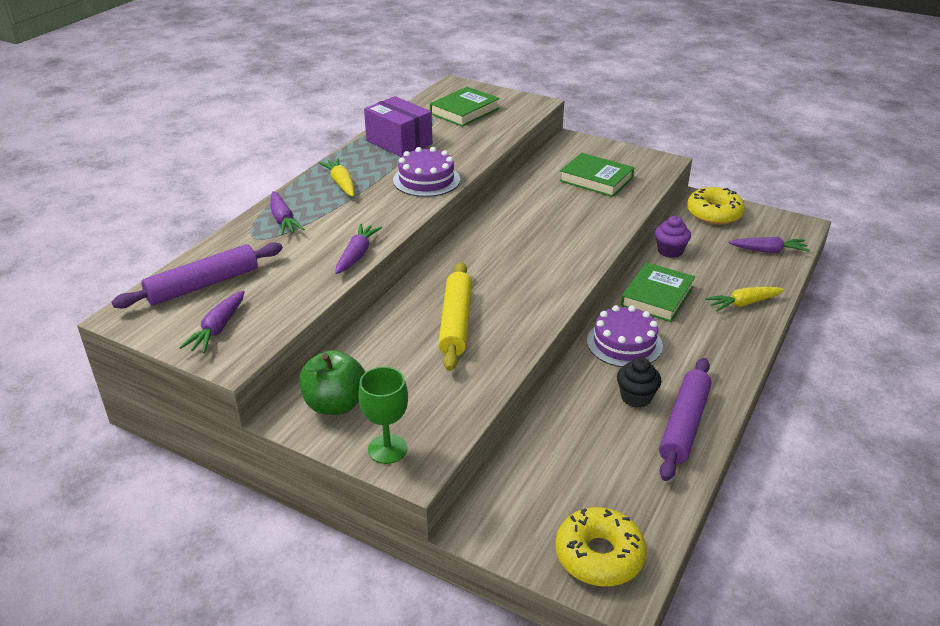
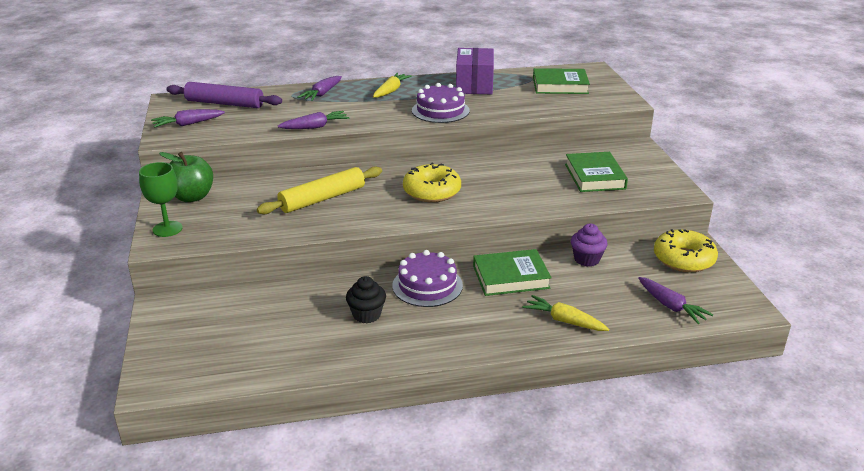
camera: 50 degrees right, 5 degrees down
(599, 555) = (178, 362): yellow donut -> yellow donut (432, 191)
(684, 425) = (359, 348): purple rolling pin -> none

